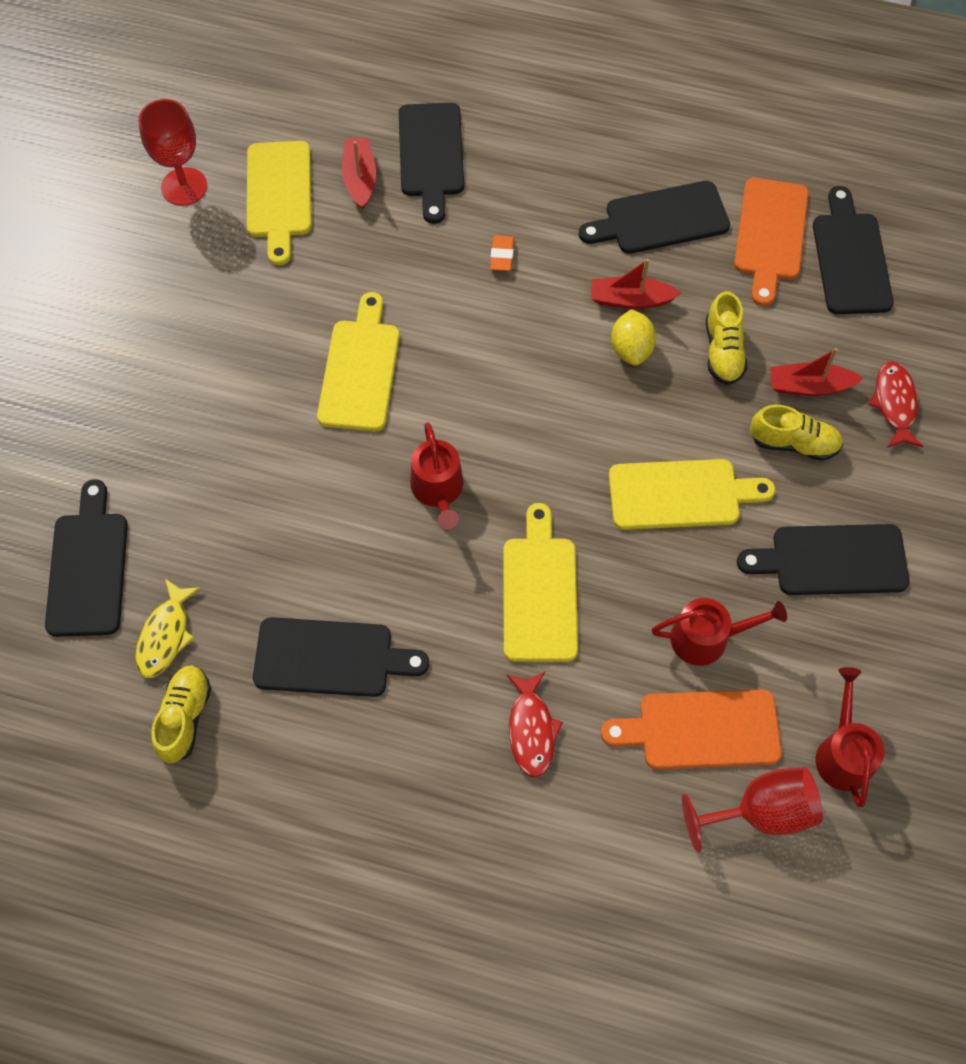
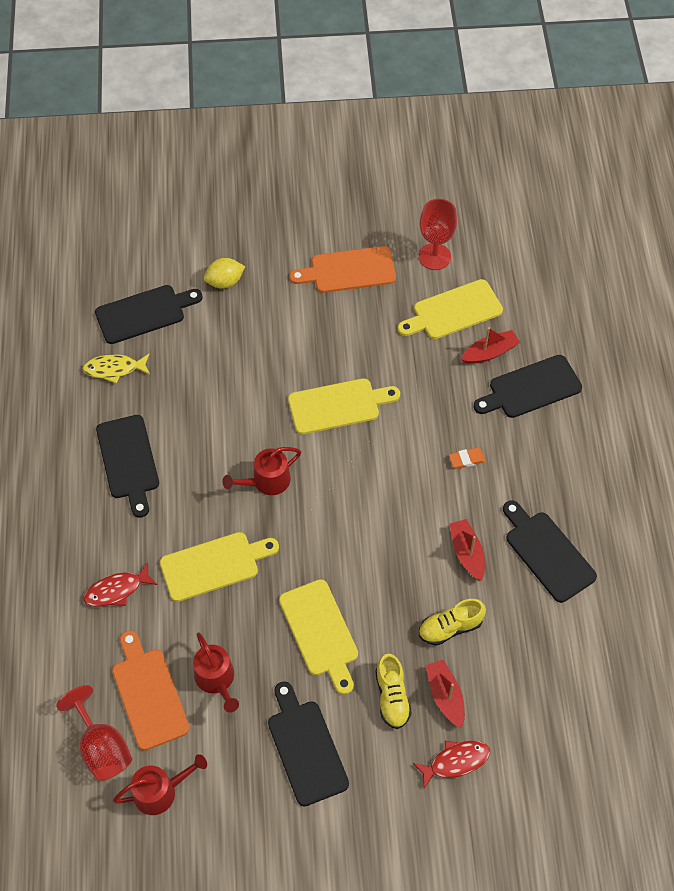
camera: 70 degrees right, 5 degrees down
(185, 717) = (66, 399): yellow shoe -> none
(631, 349) = (425, 566): yellow lemon -> yellow lemon (225, 282)
(770, 235) = (569, 633): orange cutting board -> orange cutting board (349, 271)
(850, 258) = (575, 697): black cutting board -> none

